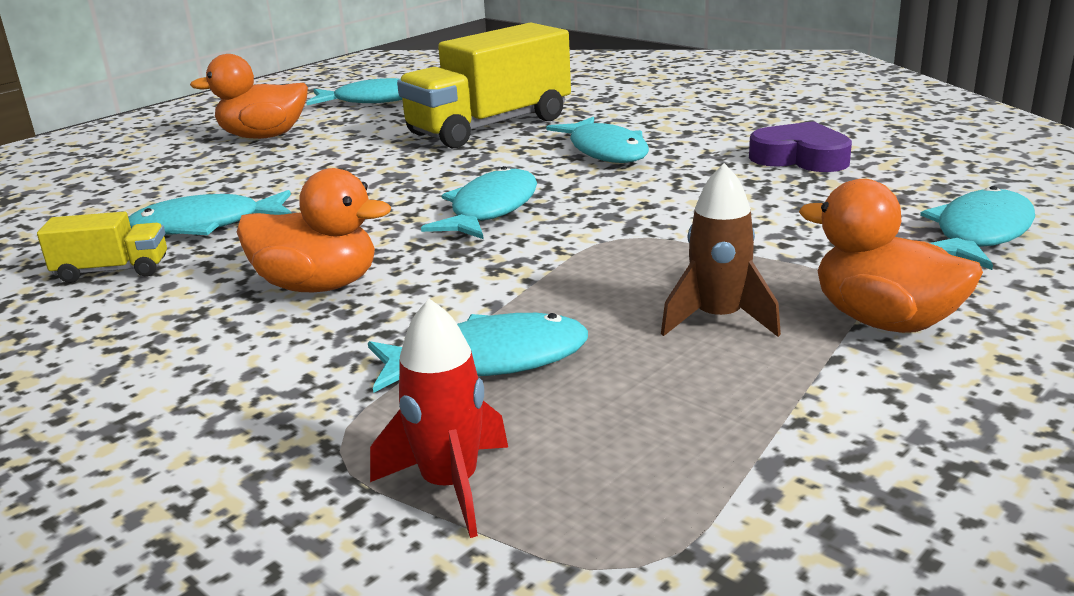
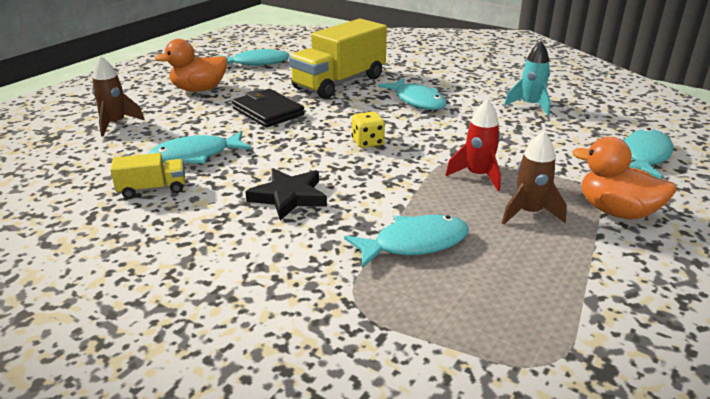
camera: 10 degrees left, 5 degrees up
(112, 182) = (115, 124): none -> brown rocket
(318, 286) = (289, 197): orange duck -> black star
(352, 166) = (268, 112): none -> black wallet
(450, 485) = (429, 323): red rocket -> red rocket (478, 176)
(490, 210) = (367, 142): turquoise fish -> yellow dice
(800, 158) = (530, 106): purple heart -> turquoise rocket

